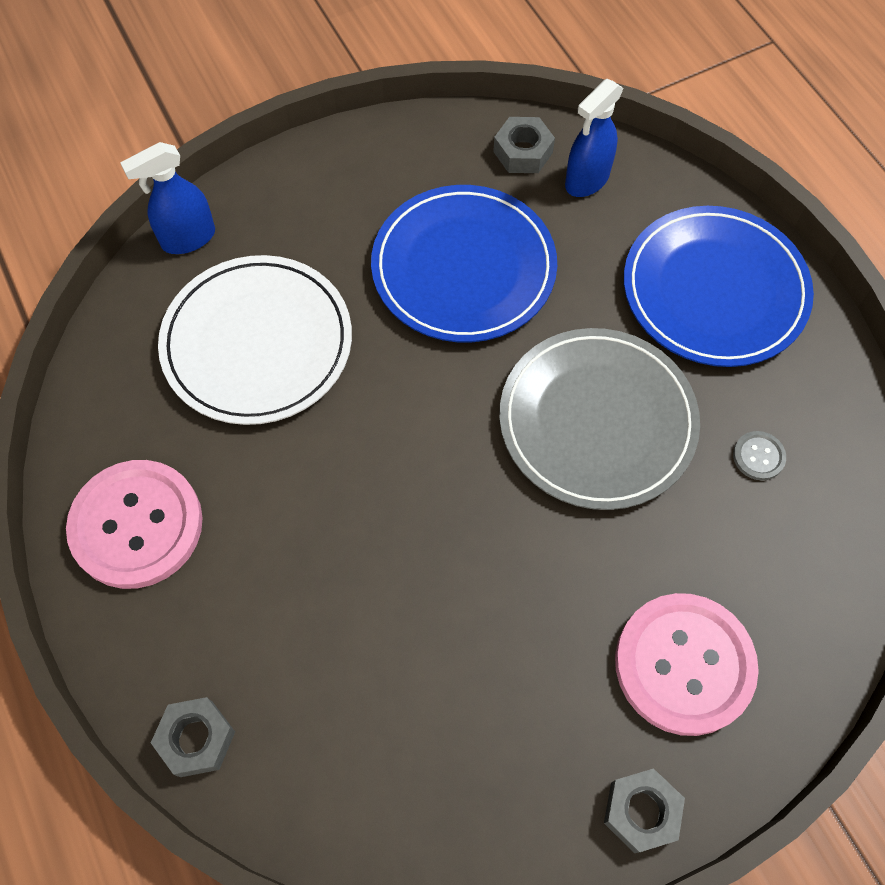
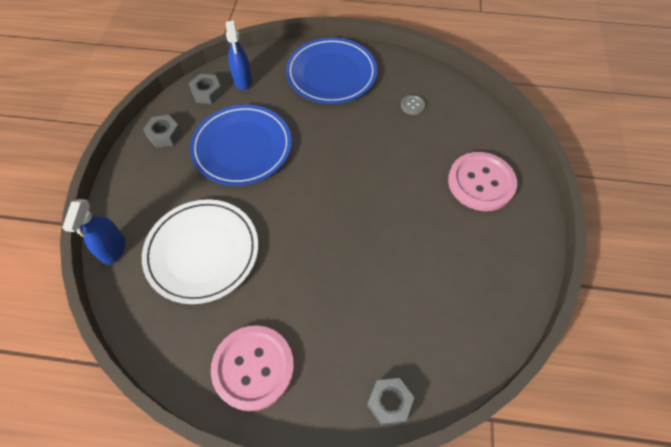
camera: 55 degrees left, 5 degrees down
(597, 421) = (355, 146): grey plate -> none
(641, 811) = (532, 235): grey nut -> grey nut (164, 135)

